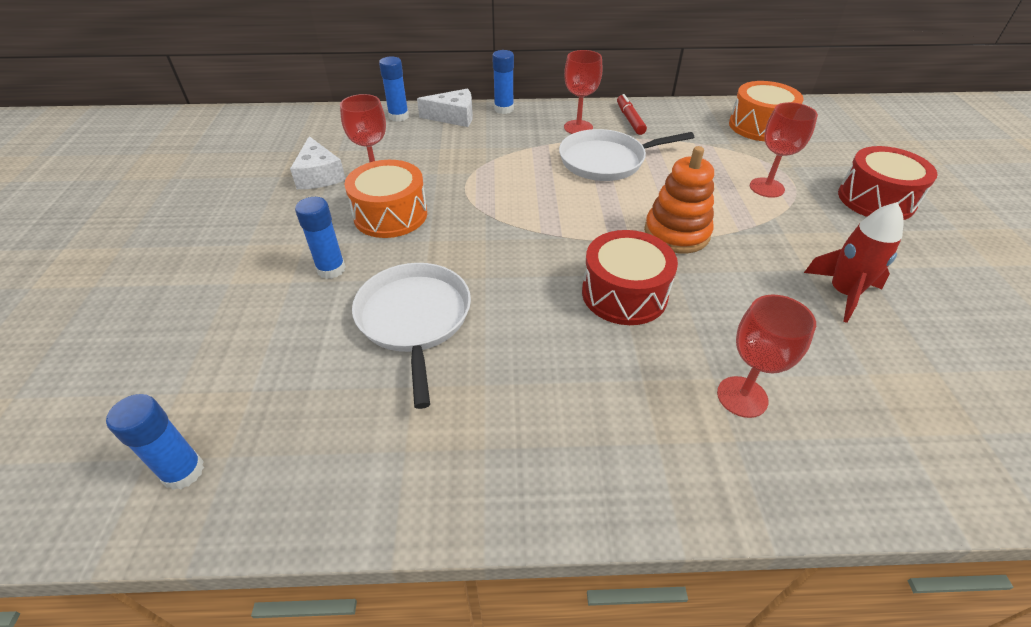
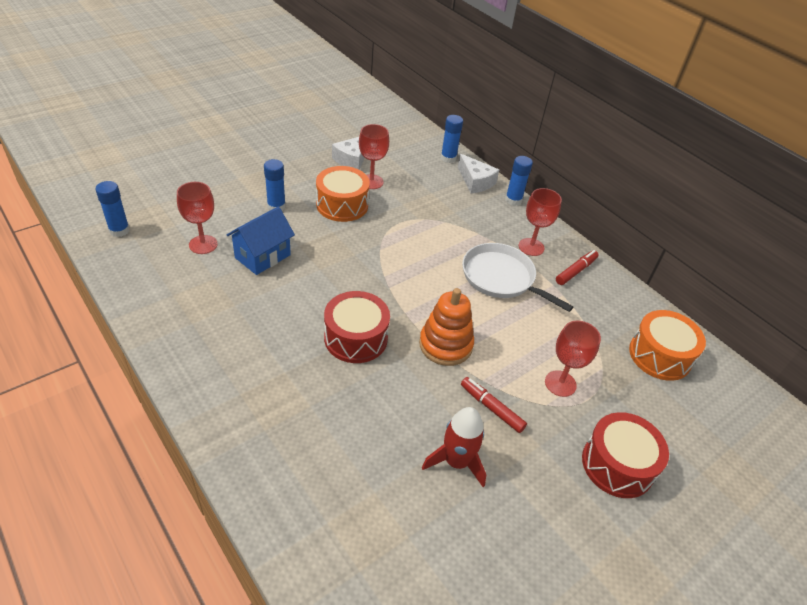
camera: 50 degrees right, 0 degrees up
(414, 319) = (262, 256): white pan -> blue house
(742, 397) = (303, 424): red goblet -> red goblet (203, 244)
(779, 240) = (491, 408): none -> red marker

